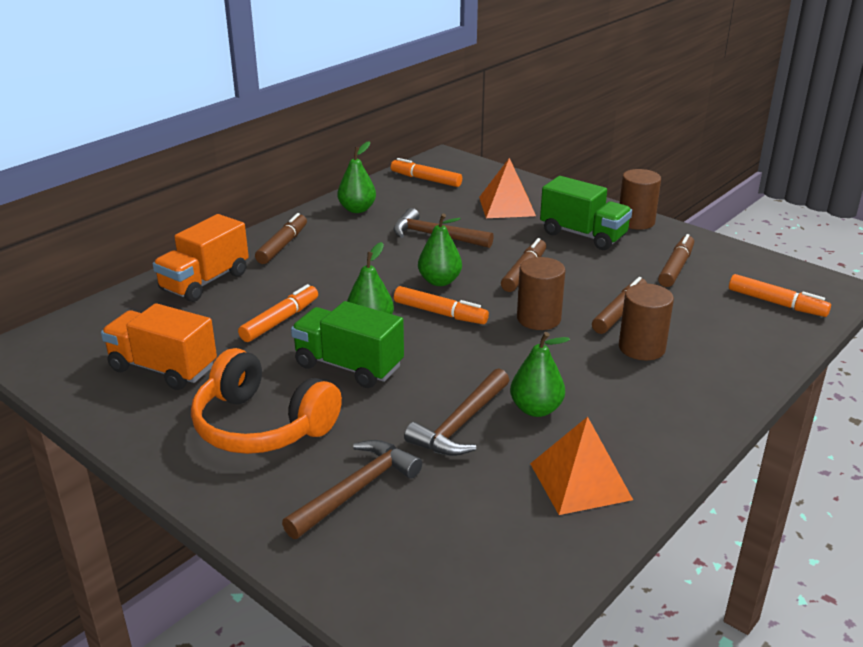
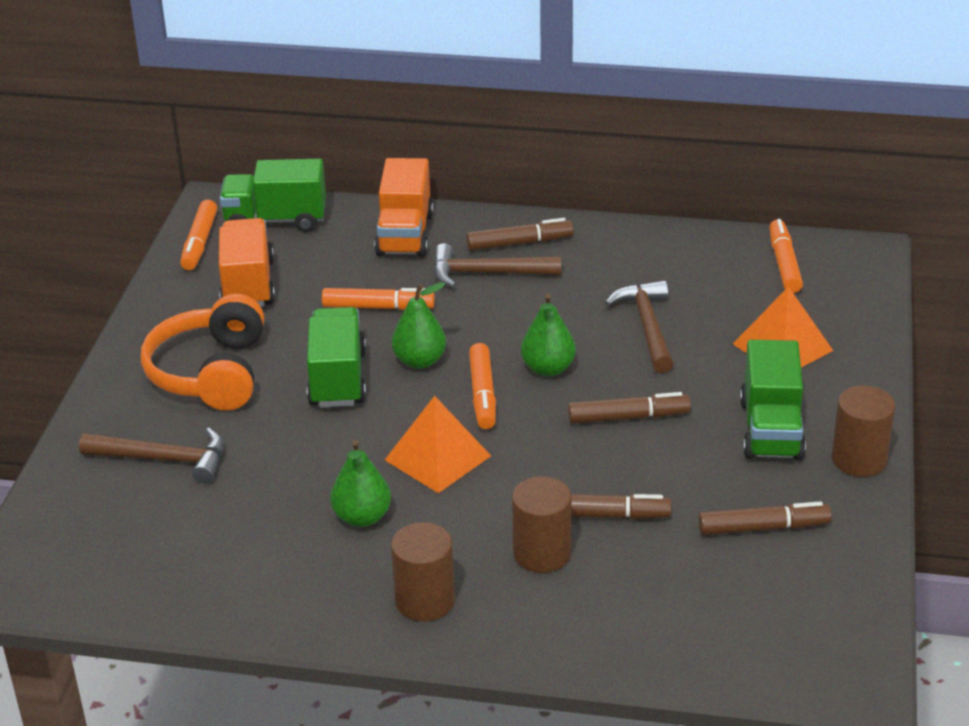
camera: 60 degrees right, 5 degrees up
(94, 328) = (276, 220): none -> green truck
(205, 282) = (405, 235): orange truck -> orange truck turned 90 degrees counterclockwise
(357, 209) = (651, 251): green pear -> none
(461, 424) = (301, 480): brown hammer -> brown hammer (487, 273)
(538, 319) = (535, 462): brown cylinder -> brown cylinder (425, 601)
(580, 481) = (269, 582): orange pyramid -> orange pyramid (437, 458)
(776, 303) = (754, 635): orange marker -> orange marker (199, 243)

